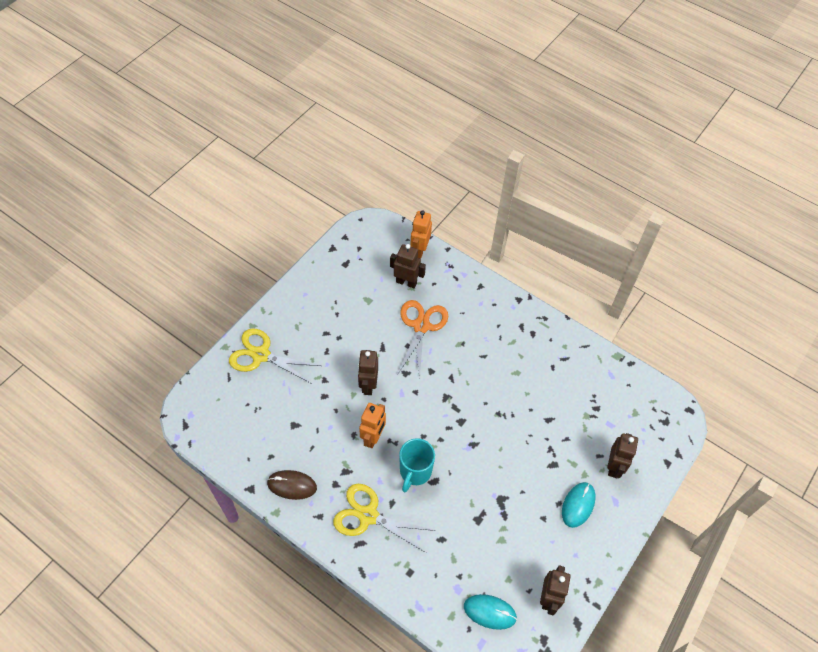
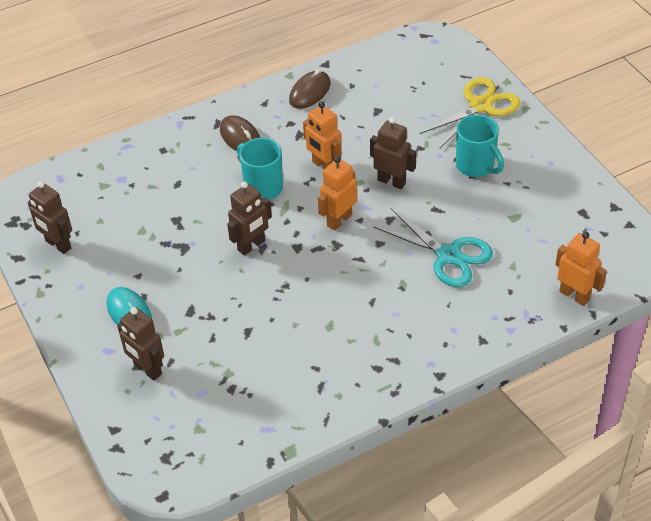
camera: 120 degrees right, 10 degrees down
(328, 337) = (476, 166): none -> turquoise mug
(368, 515) = (240, 137): yellow scissors -> brown mouse
(406, 282) = (525, 263): brown robot -> brown robot (251, 246)
(421, 326) = (448, 255): orange scissors -> turquoise scissors
(422, 405) = (339, 220): none -> orange robot
(490, 612) = (81, 194): turquoise mouse -> none

